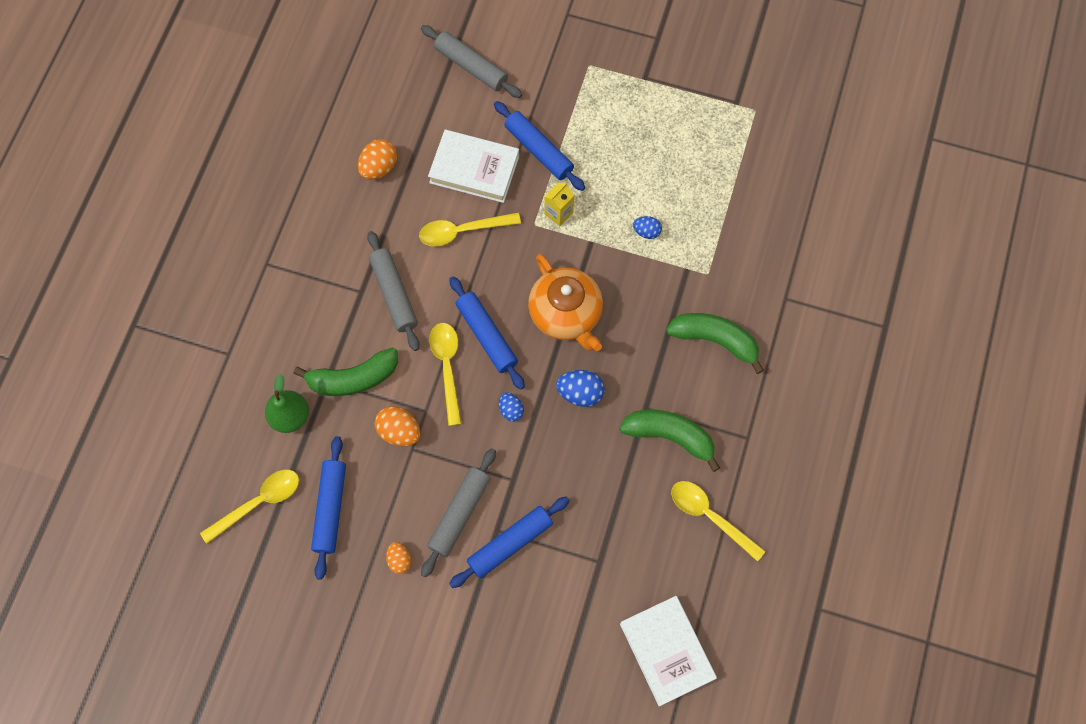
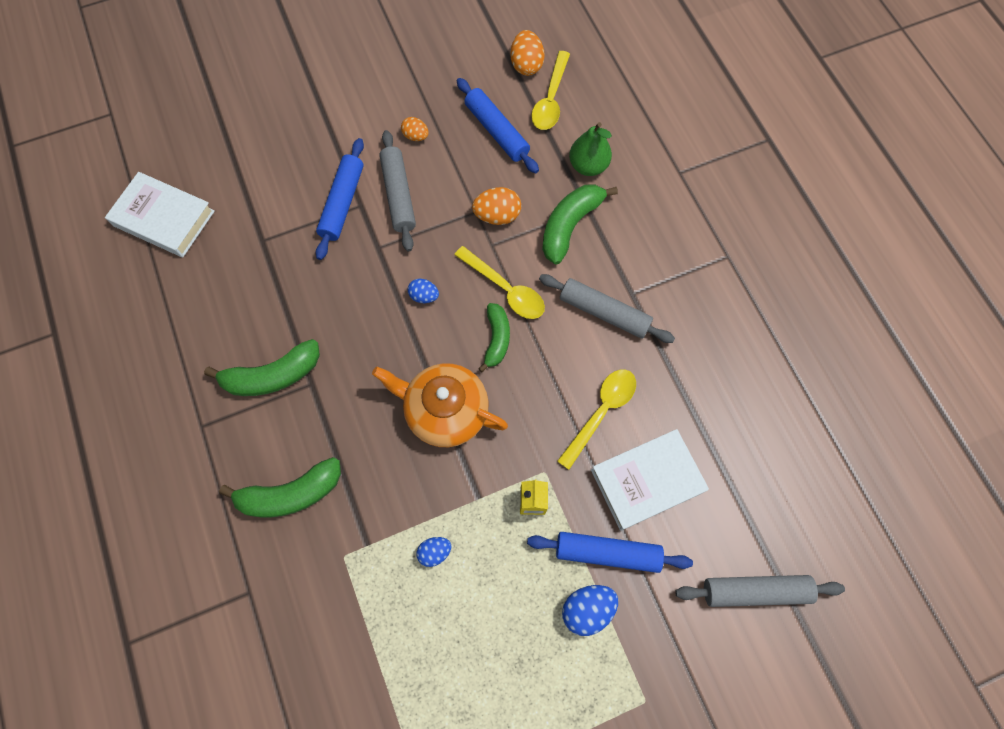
camera: 140 degrees right, 0 degrees up
(379, 168) = (729, 411): orange egg -> orange egg (526, 65)
(487, 335) = (496, 339): blue rolling pin -> green banana
(580, 393) = (377, 353): blue egg -> blue egg (587, 609)
(709, 516) = (193, 337): yellow spoon -> none

